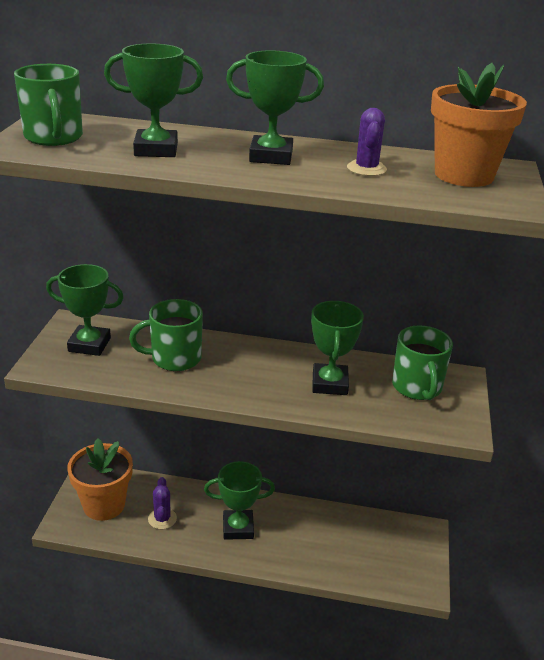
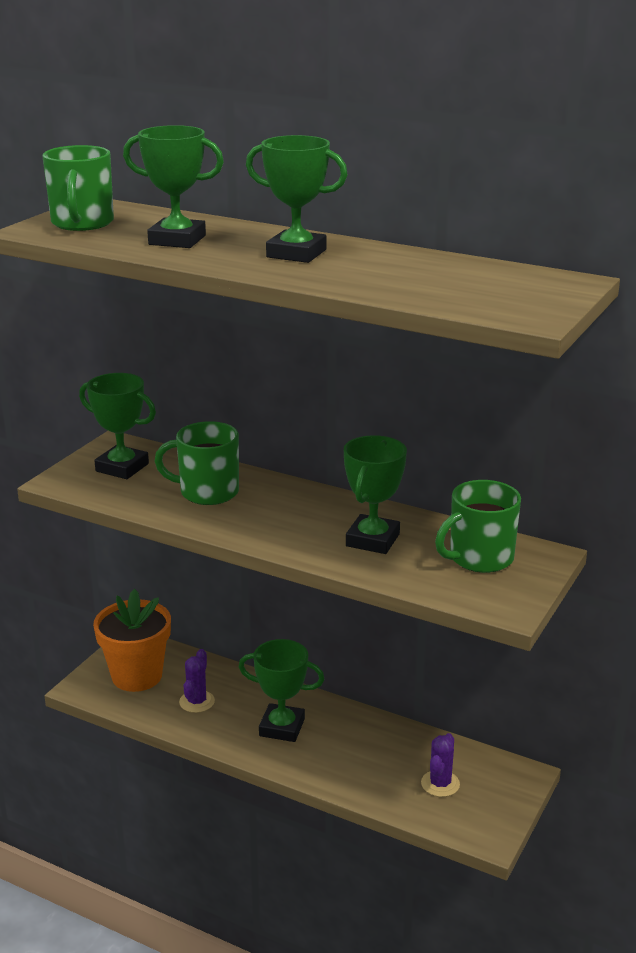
camera: 20 degrees right, 5 degrees down
(366, 169) = (393, 272): purple cactus -> purple cactus (440, 784)
(417, 387) = (479, 558): green mug -> green mug turned 45 degrees clockwise
(463, 175) = (505, 285): orange flower pot -> none

